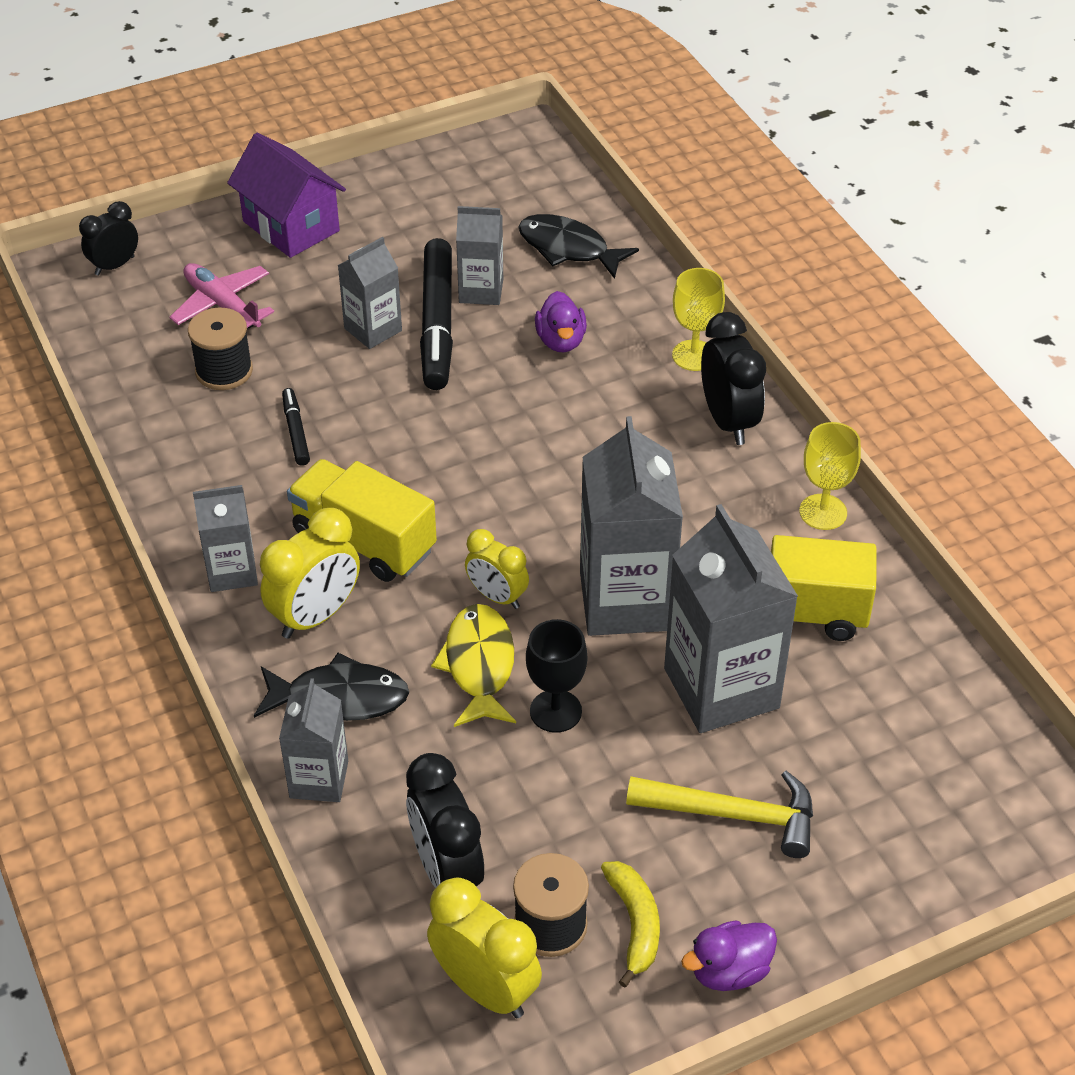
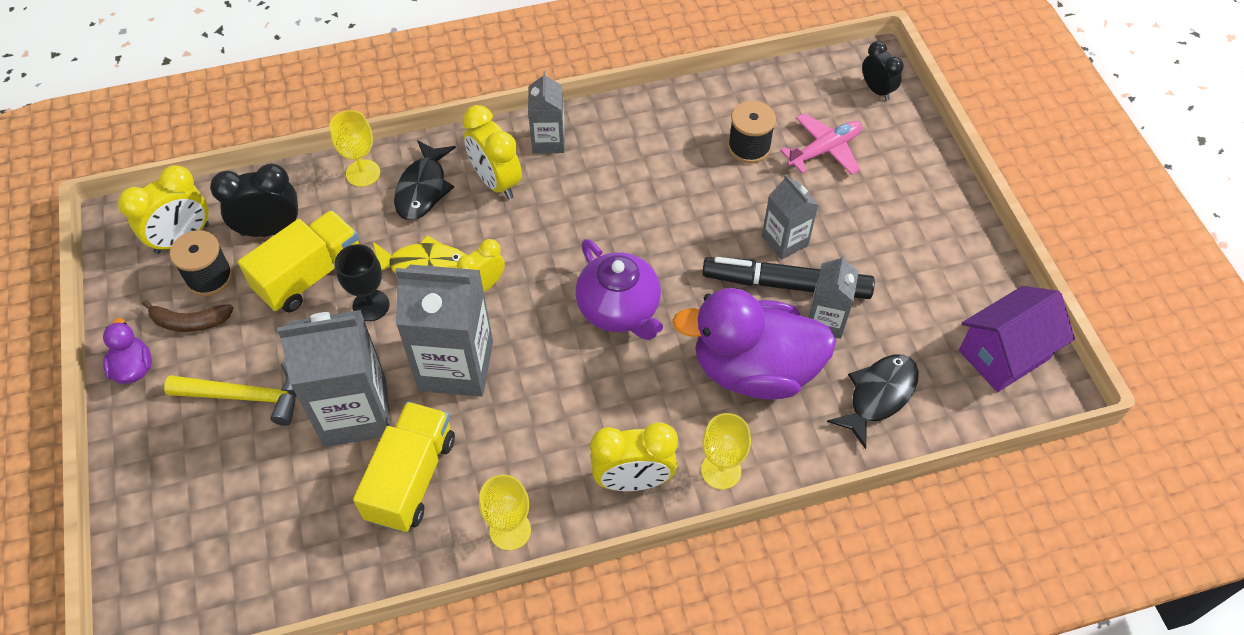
camera: 100 degrees right, 10 degrees up
(291, 226) = (920, 198): purple house -> purple house (1003, 354)
(296, 431) = (677, 184): black marker -> none
(319, 779) = (363, 173): grey carton -> yellow goblet
(364, 541) = (558, 214): yellow truck -> yellow truck (310, 275)
(505, 461) = (619, 309): none -> purple teapot
(561, 341) = (754, 370): purple duck -> purple duck, size x2.26
(635, 924) = (190, 322): yellow banana -> brown banana
(728, 421) = (633, 480): black clock -> yellow clock
(734, 815) = (246, 396): yellow hammer -> yellow hammer turned 105 degrees counterclockwise

